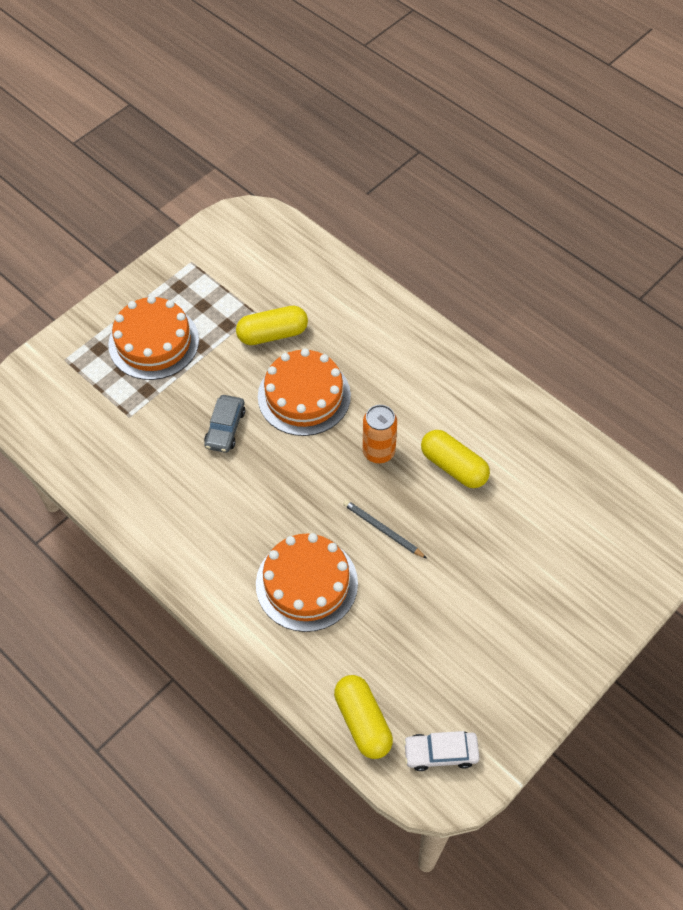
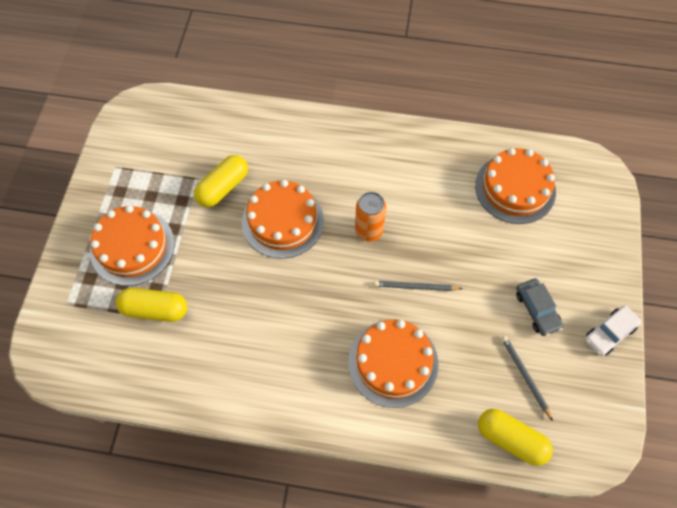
camera: 35 degrees left, 5 degrees up
(225, 428) = (241, 281): grey car -> grey car (537, 310)
(423, 676) = (525, 376): none -> grey pencil
(440, 753) = (579, 424): white car -> white car (609, 333)
(453, 466) = (428, 210): yellow capsule -> yellow capsule (155, 310)
(561, 497) = (515, 188): none -> orange cake

